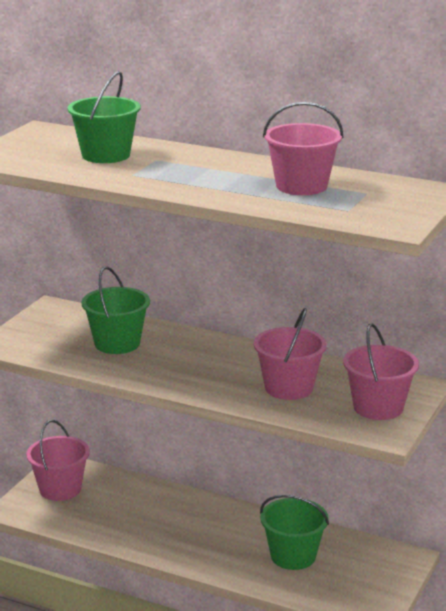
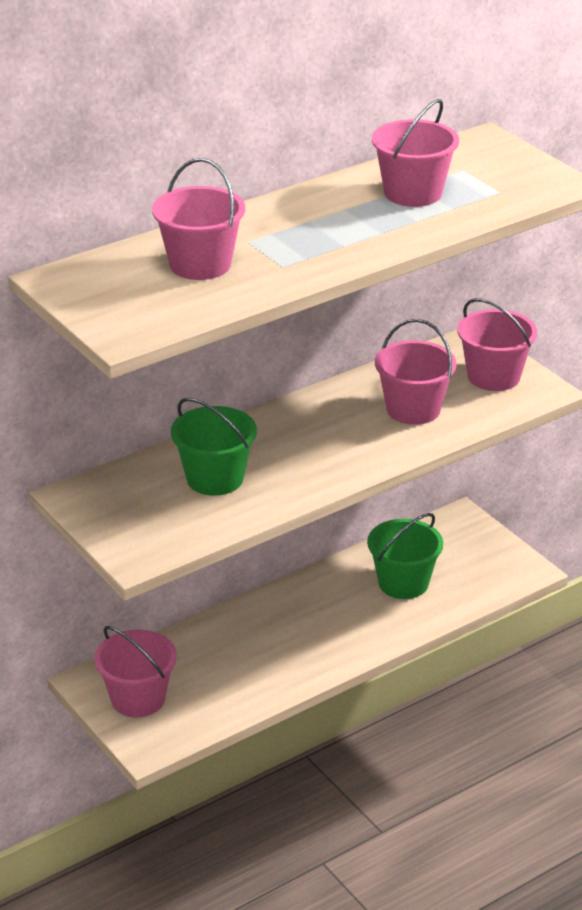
camera: 60 degrees left, 10 degrees up
(106, 155) = (200, 264): green bucket -> pink bucket

